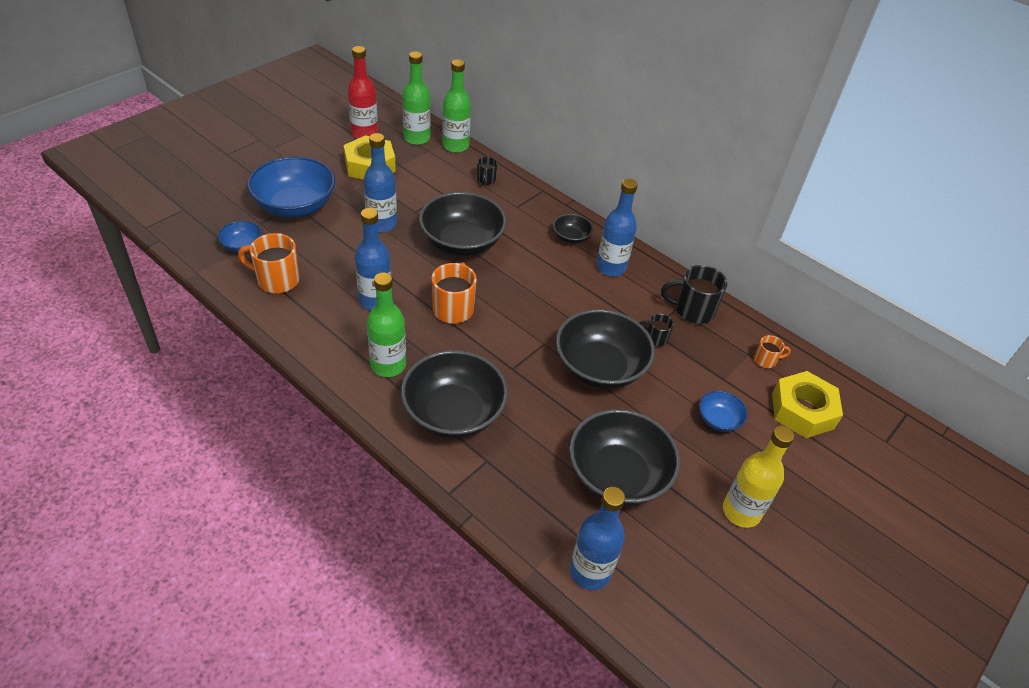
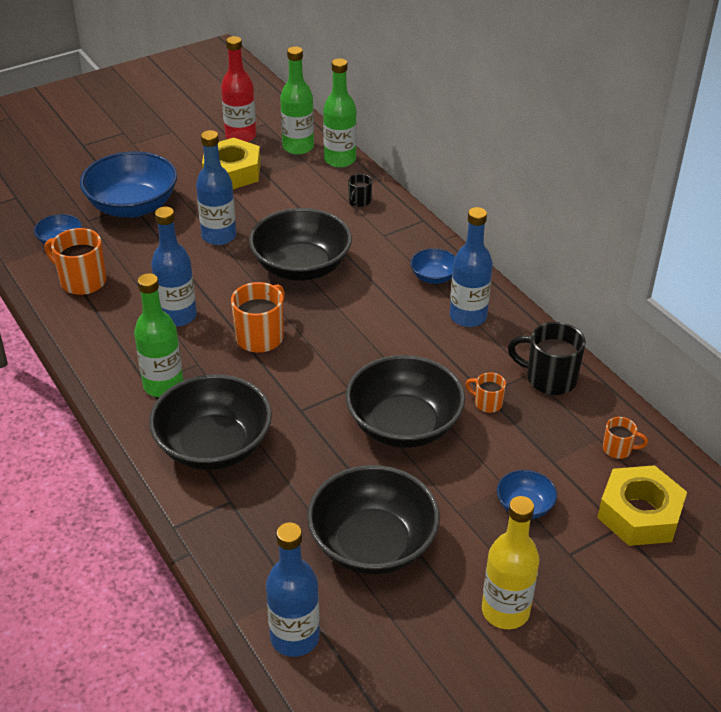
camera: 20 degrees right, 5 degrees down
(571, 237) = (434, 277): black bowl -> blue bowl
(655, 338) = (487, 403): black mug -> orange mug

